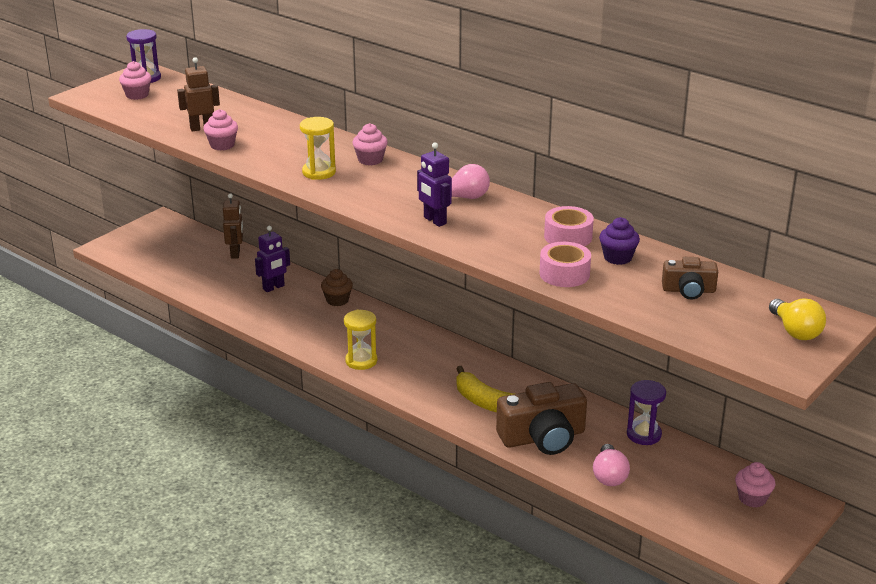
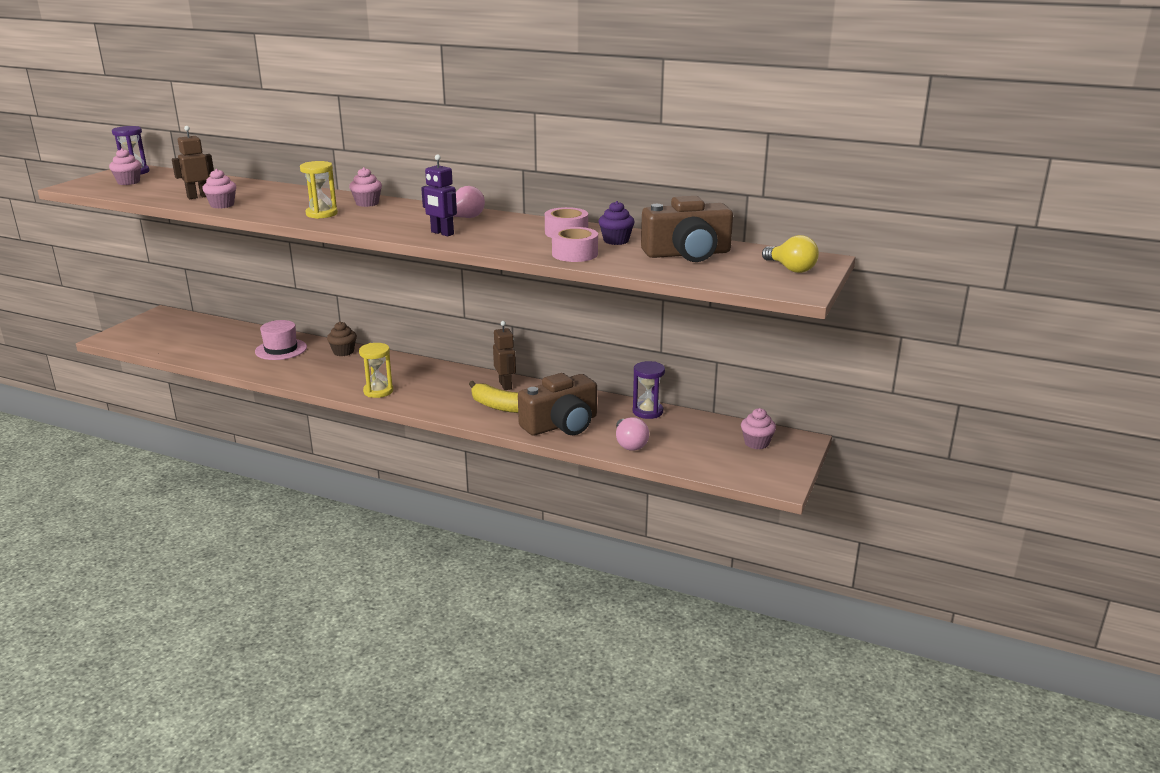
camera: 15 degrees left, 5 degrees down
(235, 253) = (238, 330): brown robot -> brown robot (505, 385)
(274, 287) = (281, 349): purple robot -> pink hat
(688, 290) = (687, 254): brown camera -> brown camera, size x1.84

